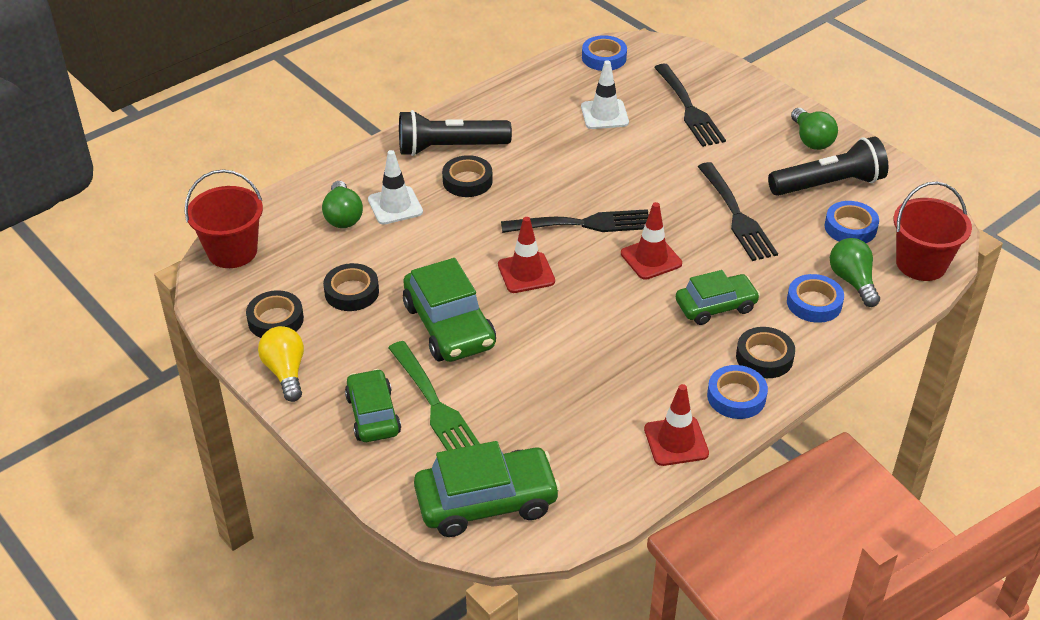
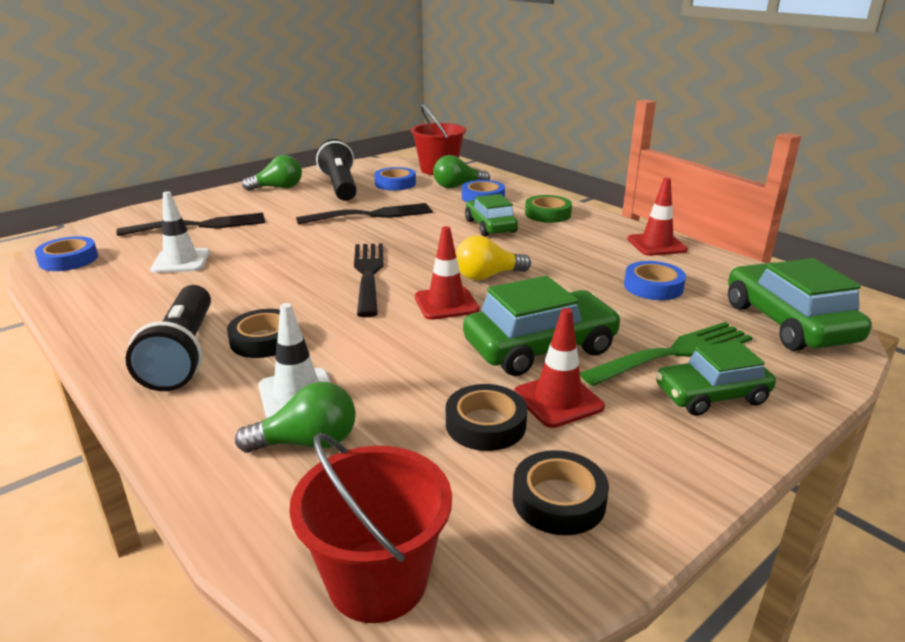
camera: 90 degrees left, 15 degrees down
(285, 372) = (670, 478): yellow light bulb -> yellow light bulb (487, 276)
(651, 258) = (426, 247): red traffic cone -> red traffic cone (558, 400)
(736, 397) = (595, 224): blue tape -> blue tape (653, 286)
(764, 357) = (547, 214): black tape -> green tape

